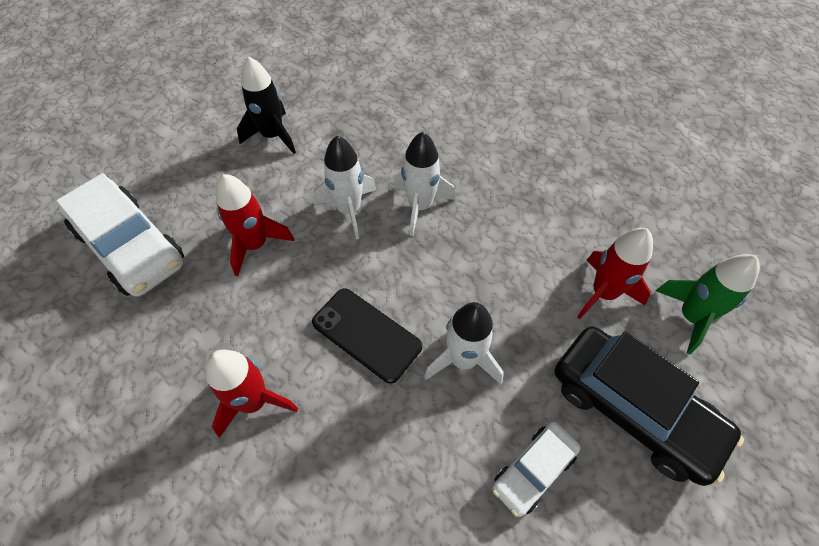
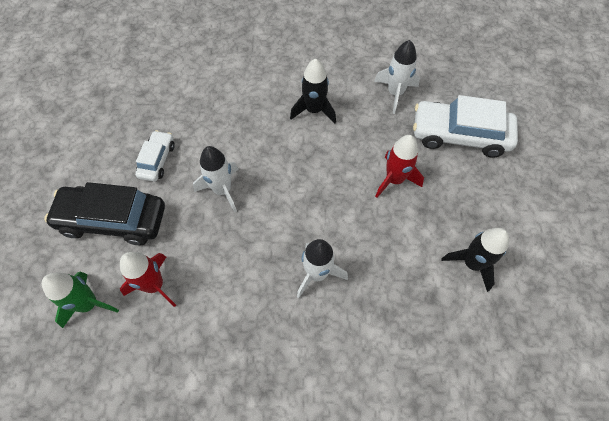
camera: 145 degrees right, 5 degrees up
(254, 401) = (314, 110): red rocket -> black rocket
(349, 209) = (362, 239): white rocket -> white rocket (395, 93)
(366, 334) = (285, 171): black phone -> none

